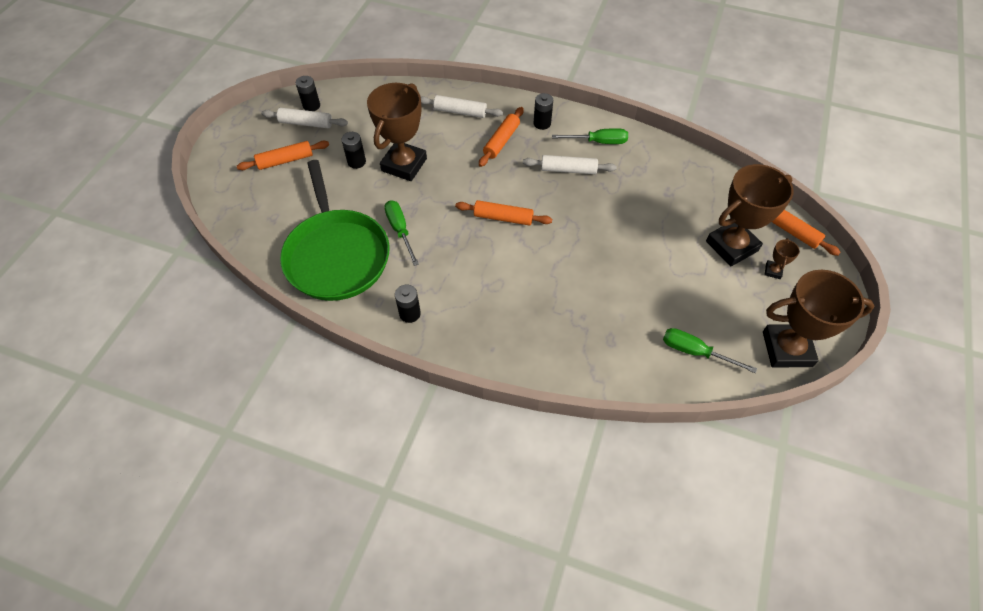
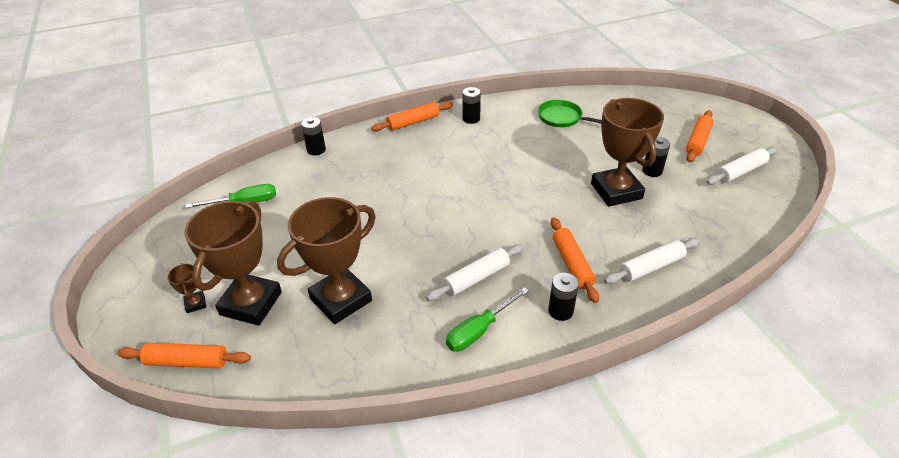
camera: 140 degrees right, 15 degrees down
(311, 106) = (766, 186): black battery -> black battery (316, 150)
(336, 255) = (562, 118): green pan -> green pan, size x0.47
(400, 230) = (545, 151): green screwdriver -> none
(503, 218) = (484, 202): orange rolling pin -> orange rolling pin (413, 122)
(787, 349) = (162, 245): brown trophy -> brown trophy (341, 299)

